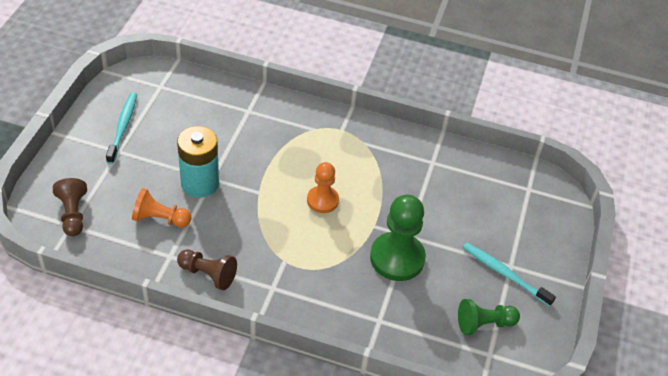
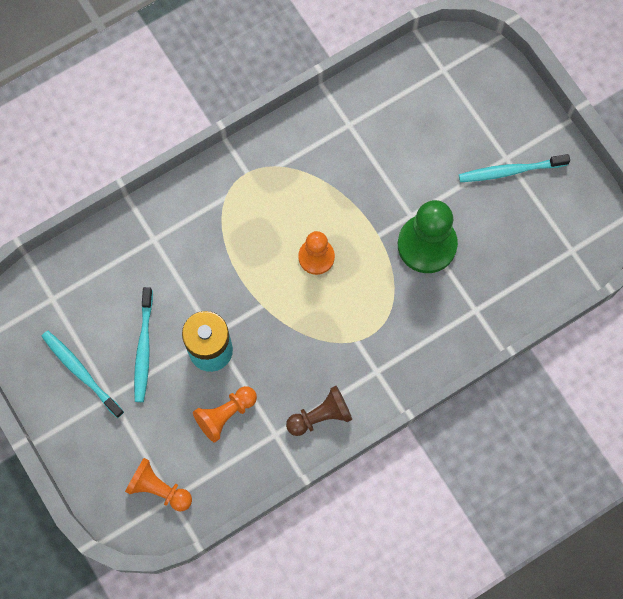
camera: 45 degrees left, 25 degrees up
(73, 214) = (159, 488): brown pawn -> orange pawn
(168, 148) = (143, 349): none -> turquoise toothbrush
(484, 324) = (542, 230): green pawn -> none

